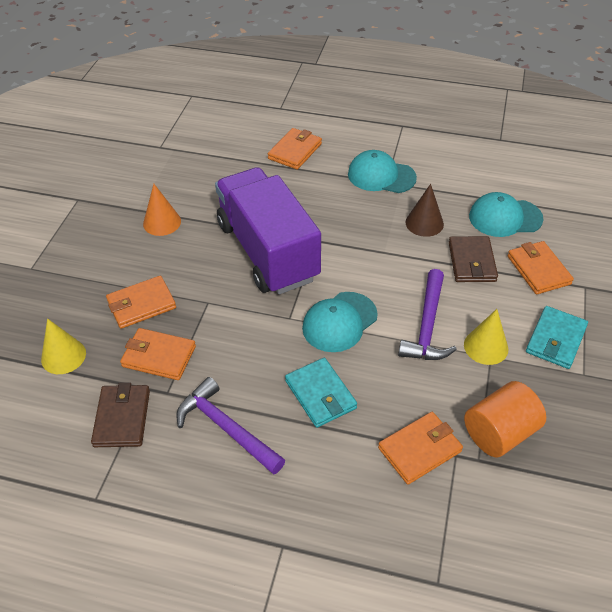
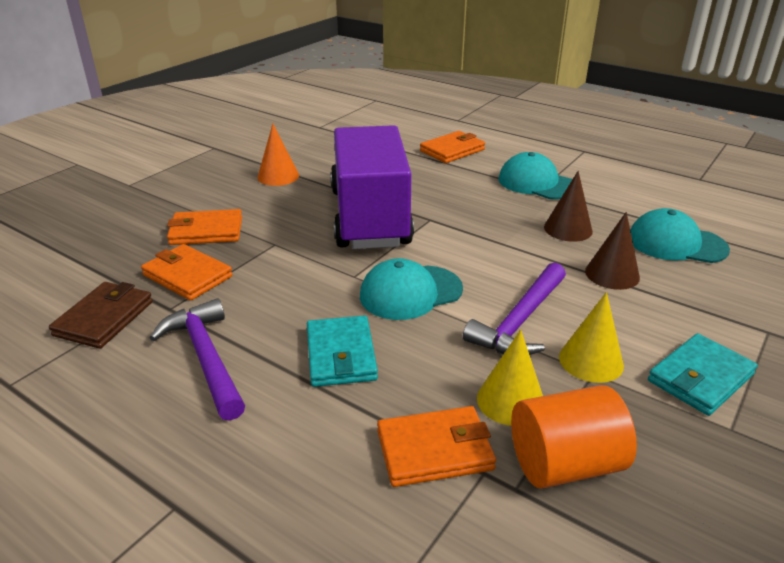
camera: 20 degrees right, 15 degrees down
(63, 356) = (96, 253): yellow cone -> yellow cone (510, 400)
(472, 262) = (612, 274): brown wallet -> brown cone
(538, 270) = (703, 300): orange wallet -> none

